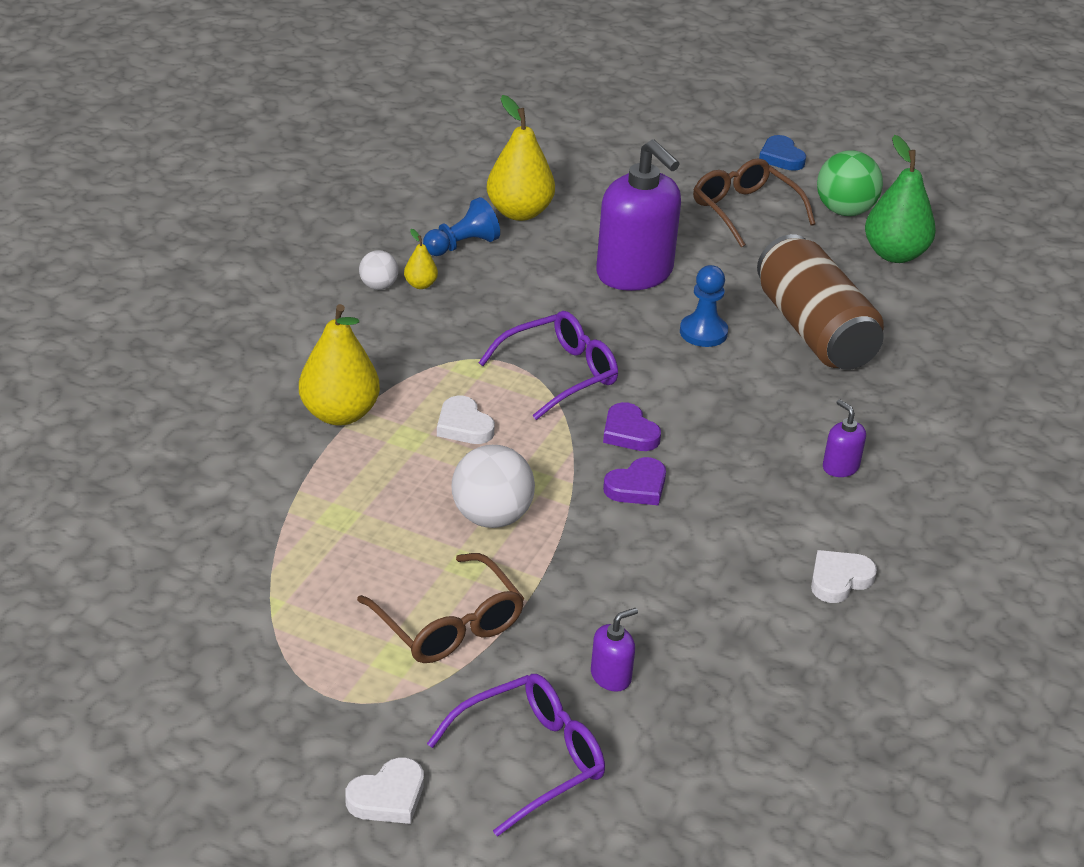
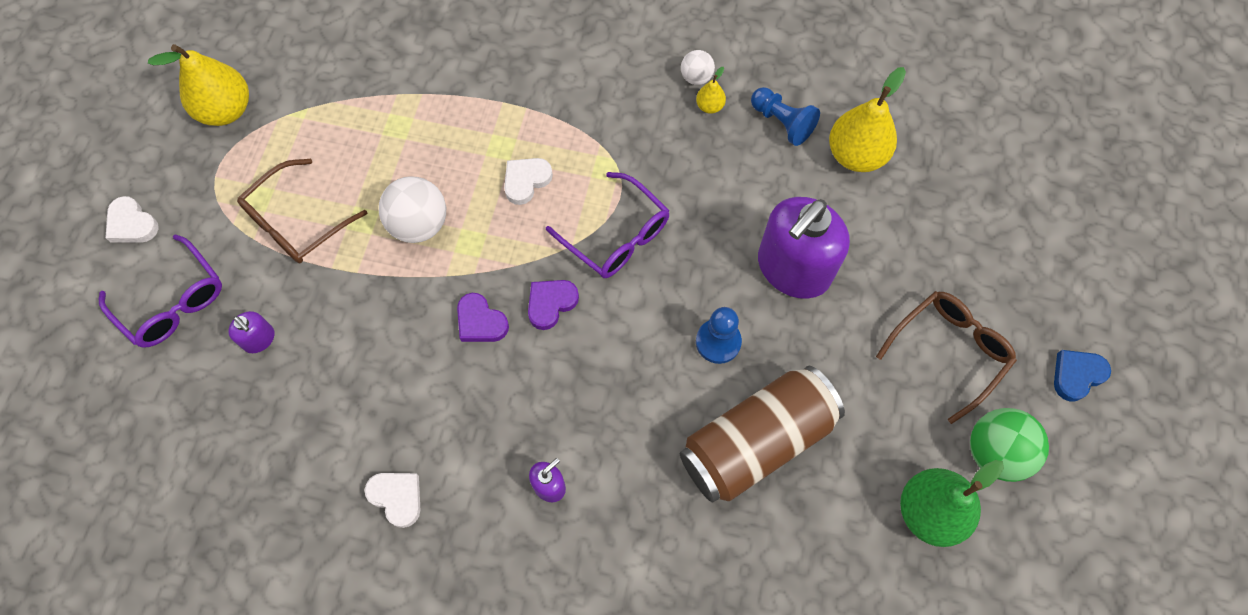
camera: 80 degrees right, 30 degrees up
(339, 414) = (517, 95): yellow pear -> yellow pear (226, 110)

